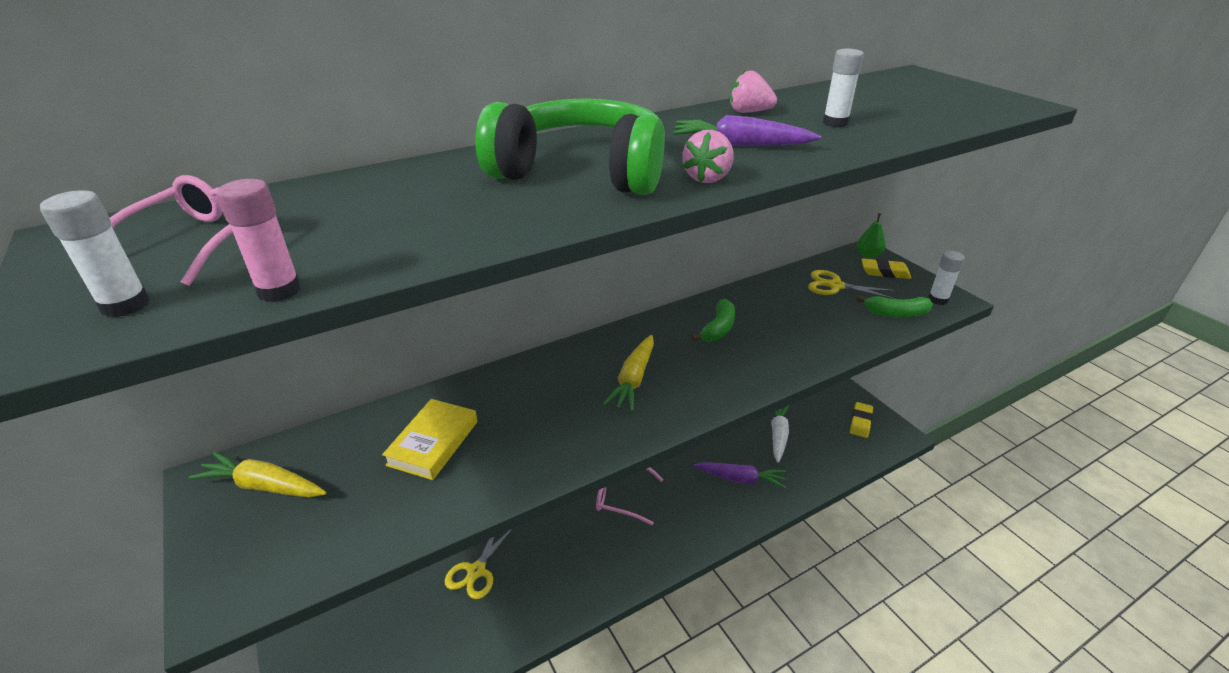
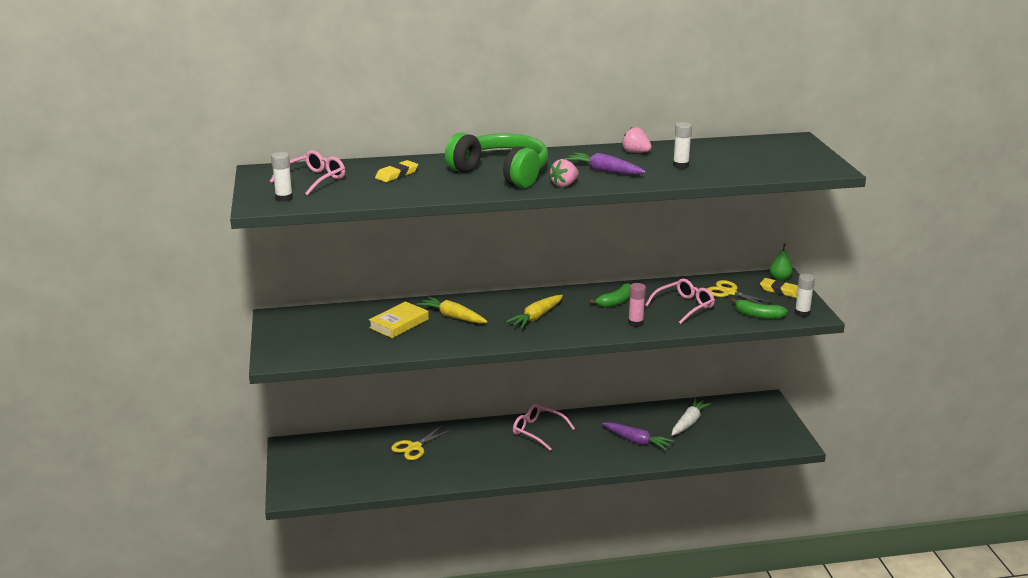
camera: 20 degrees right, 10 degrees down
(264, 486) = (303, 324): yellow carrot -> yellow carrot (453, 317)
(279, 291) = (341, 202): pink glue stick -> pink glue stick (635, 323)
(804, 318) = (684, 306): none -> pink glasses
(860, 422) = (768, 429): yellow eraser -> yellow eraser (396, 174)

